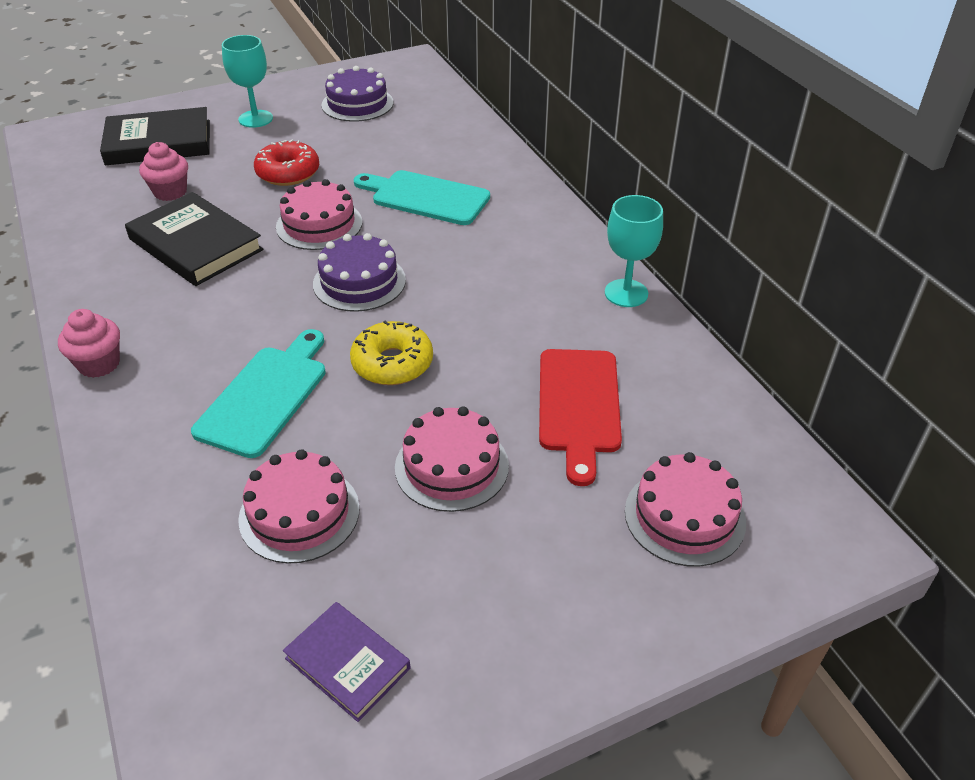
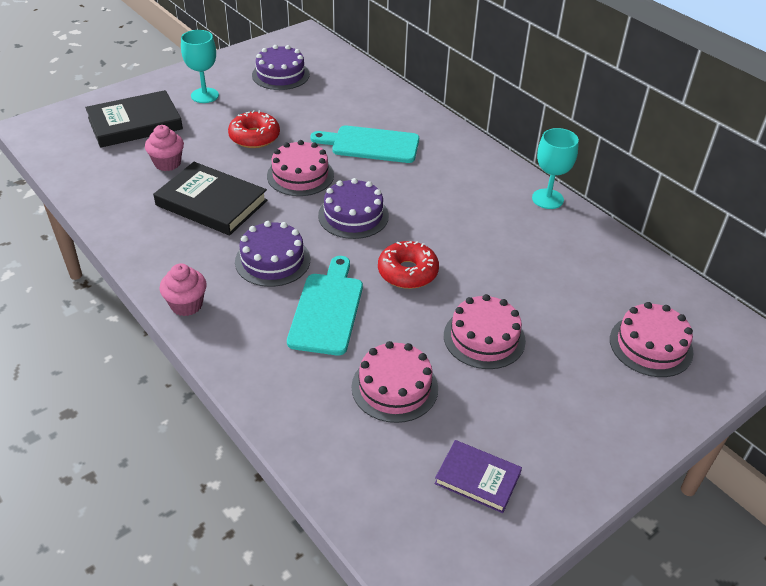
camera: 15 degrees left, 0 degrees up
(231, 324) = (272, 260): none -> purple cake
(392, 363) = (407, 272): yellow donut -> red donut
(578, 406) = (550, 283): red cutting board -> none

